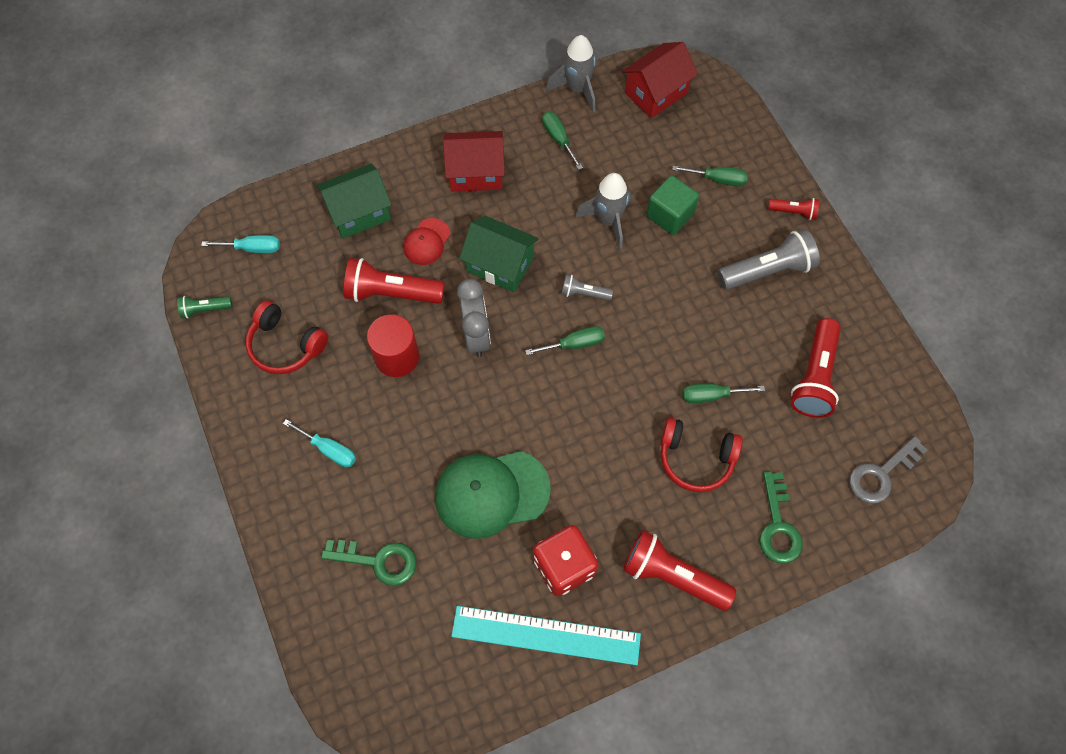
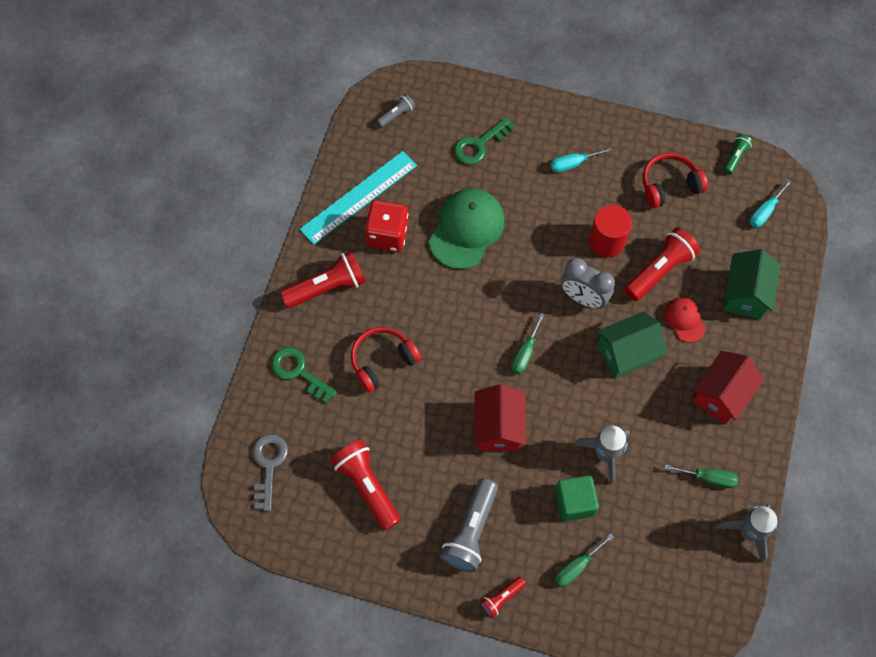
camera: 130 degrees right, 0 degrees up
(584, 293) = (558, 389): grey flashlight -> grey flashlight (397, 115)
(656, 93) = (697, 592): red house -> red house (498, 427)
(711, 395) = (414, 407): green screwdriver -> none

